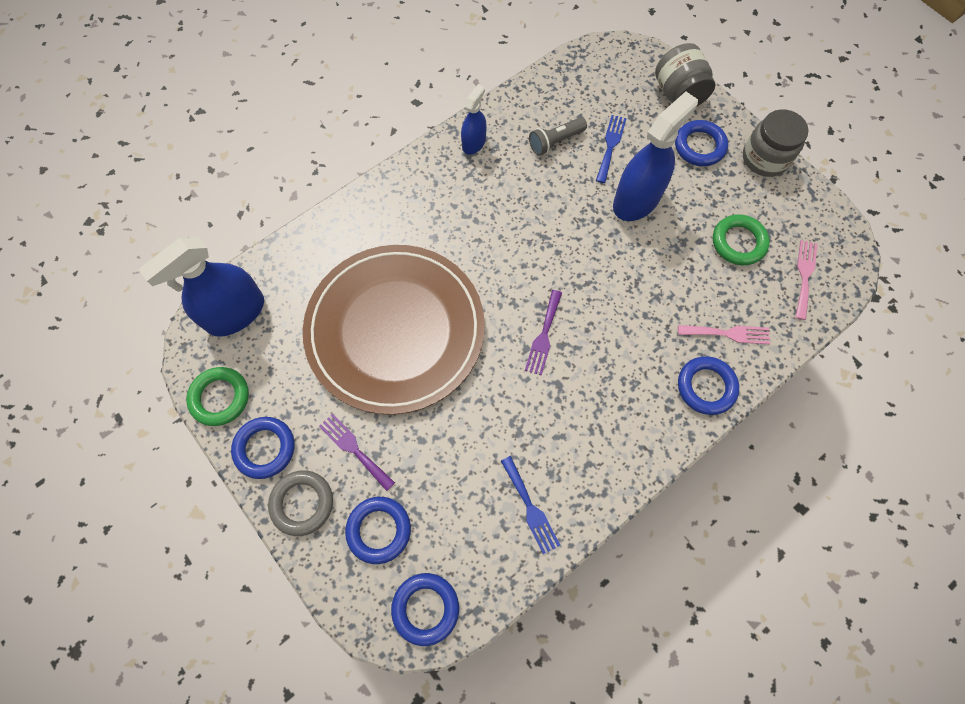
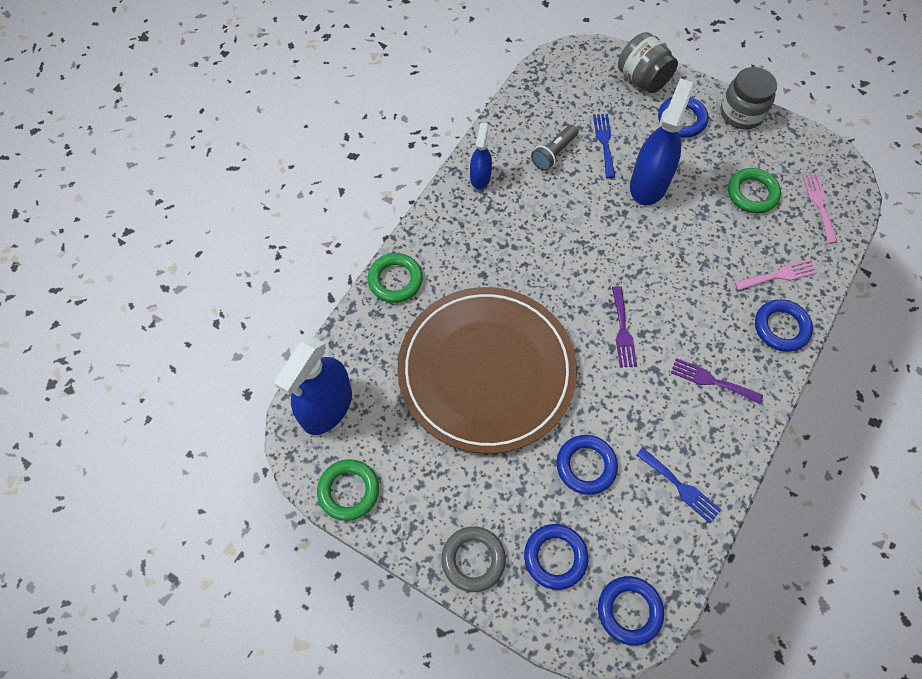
camera: 20 degrees left, 5 degrees down
(265, 448) = (414, 522): blue ring -> blue ring (586, 466)
(350, 216) = (395, 280): none -> green ring
(354, 449) = (498, 492): purple fork -> purple fork (711, 380)

